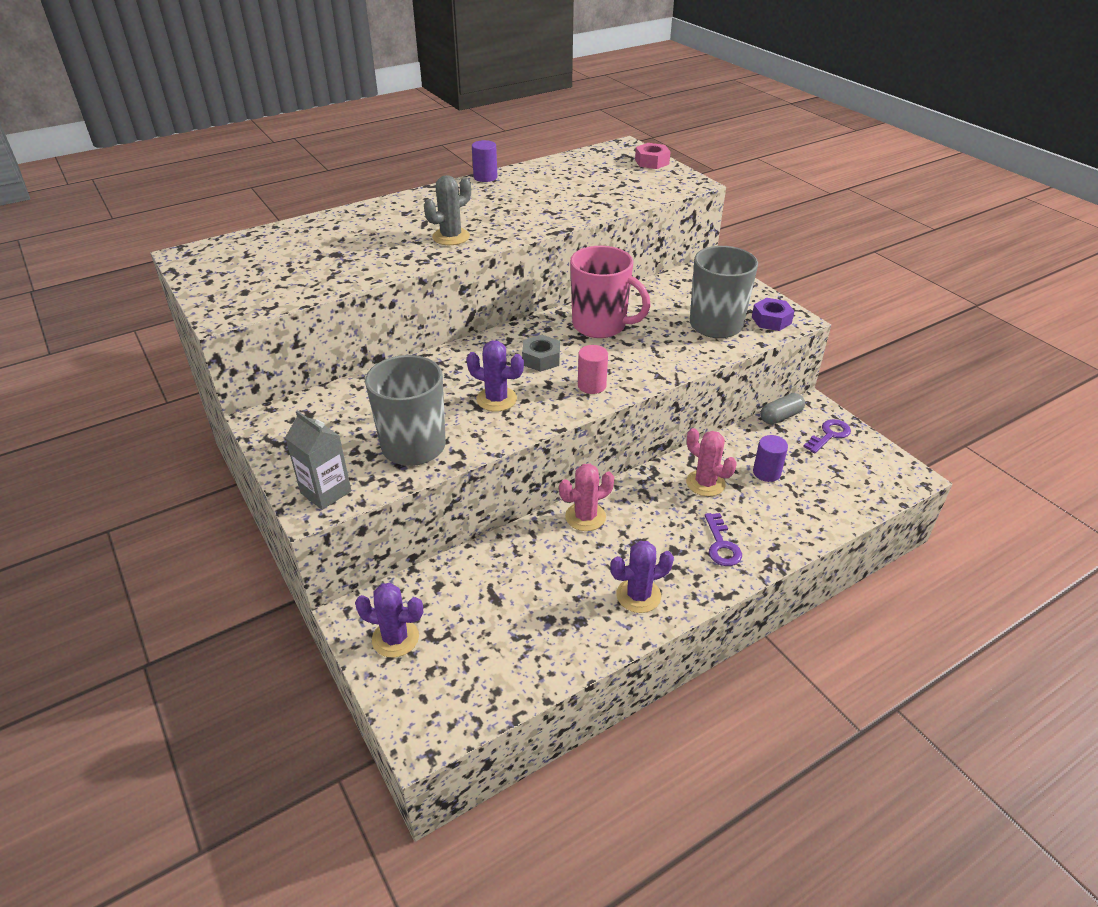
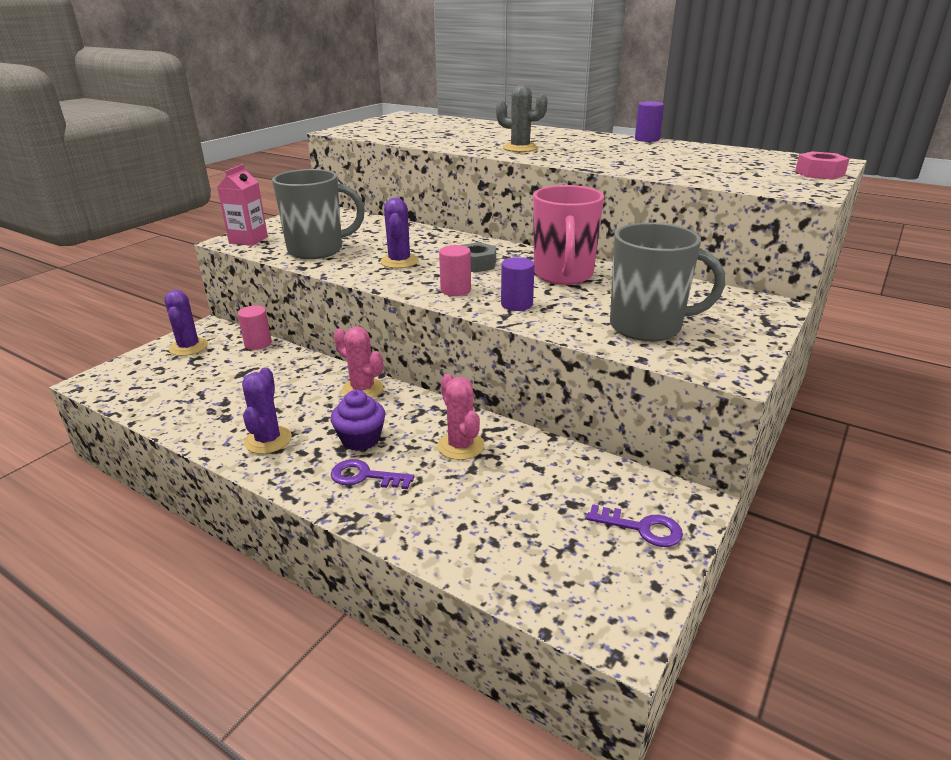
camera: 65 degrees right, 10 degrees down
(326, 492) = (248, 240): grey carton -> pink carton
(433, 576) = (258, 344): none -> pink cylinder
(638, 595) = (268, 440): purple cactus -> purple cactus turned 45 degrees clockwise
(668, 536) = (360, 439): none -> purple cupcake
(705, 483) = (460, 446): pink cactus -> pink cactus turned 45 degrees counterclockwise
(721, 545) = (365, 476): purple key -> purple key turned 45 degrees clockwise
(766, 472) = (514, 486): purple cylinder -> purple cylinder (516, 304)
(771, 320) = (706, 357): purple nut -> none
(780, 417) = (638, 478): grey capsule -> none

